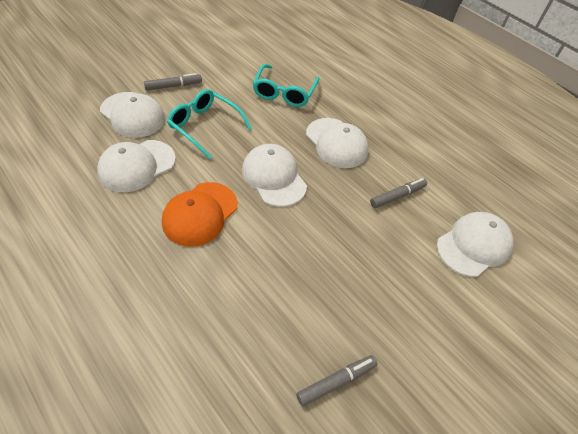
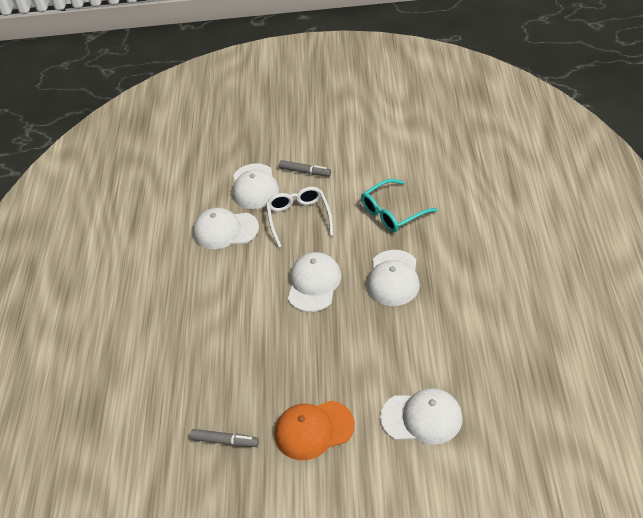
camera: 50 degrees right, 5 degrees down
(200, 214) = (237, 286): orange cap -> orange cap (314, 430)
(204, 126) = (299, 218): turquoise glasses -> white glasses
(397, 196) = (399, 347): grey marker -> none

